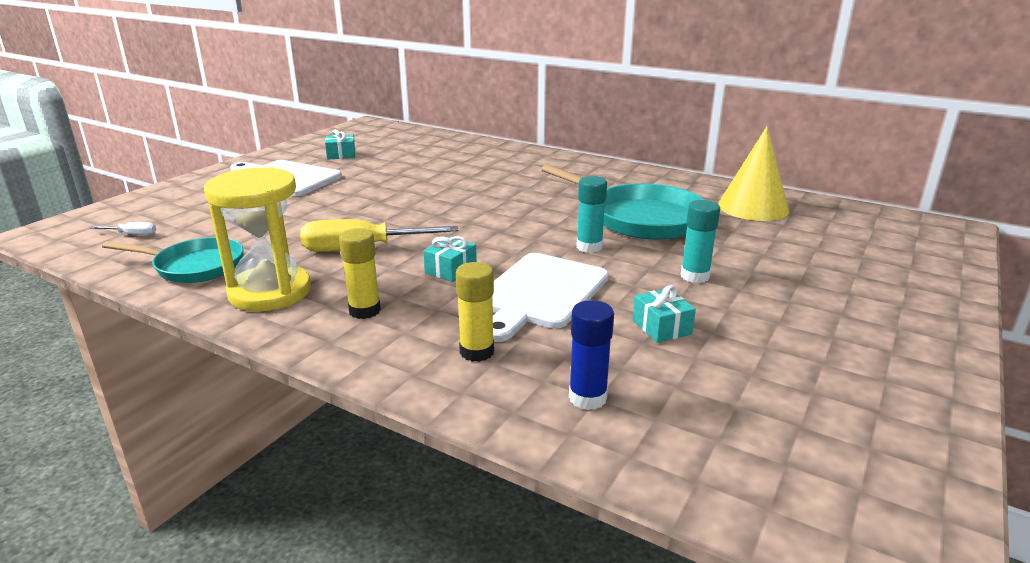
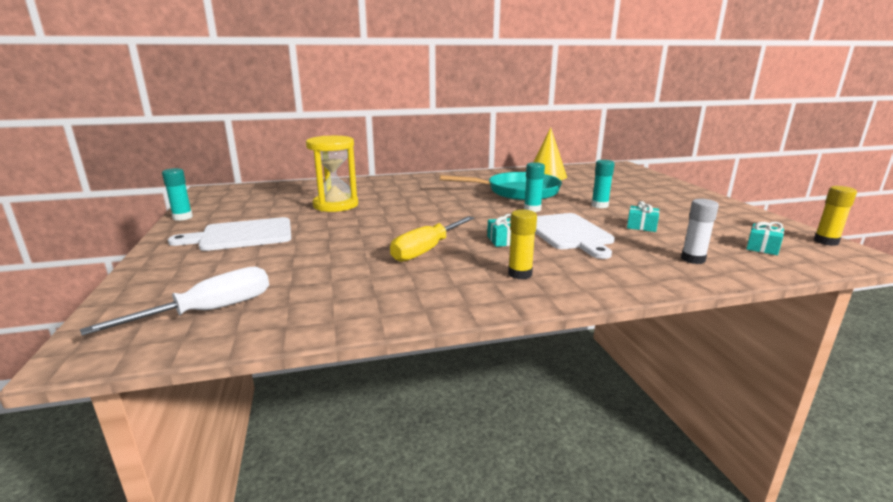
camera: 45 degrees left, 5 degrees down
(133, 235) = (211, 310): white screwdriver -> white screwdriver, size x2.24
(194, 266) = (340, 303): turquoise pan -> none
(270, 292) = (440, 291): yellow hourglass -> yellow hourglass (335, 205)
(291, 147) = (182, 217): none -> turquoise glue stick
(341, 155) = (247, 211): turquoise gift -> turquoise gift (762, 247)
(477, 352) = (615, 264): yellow glue stick -> yellow glue stick (826, 241)
(587, 398) = (693, 259): blue glue stick -> white glue stick

